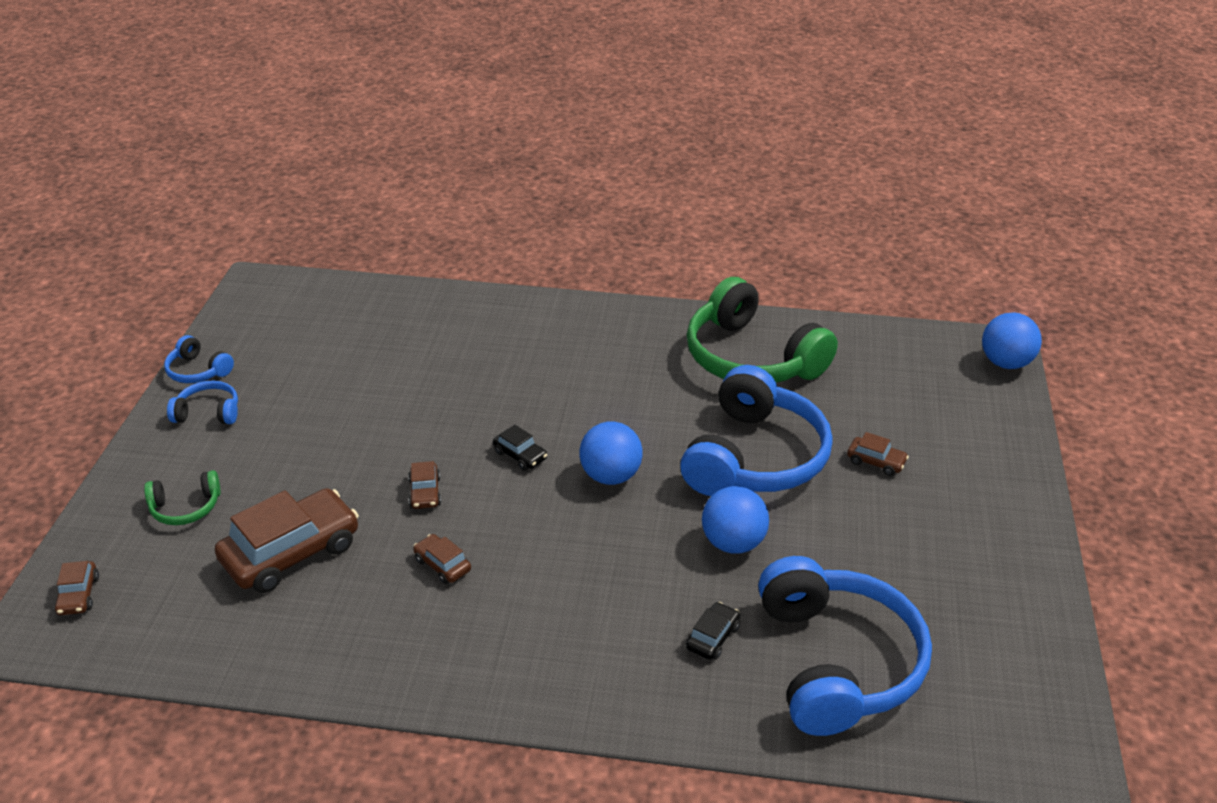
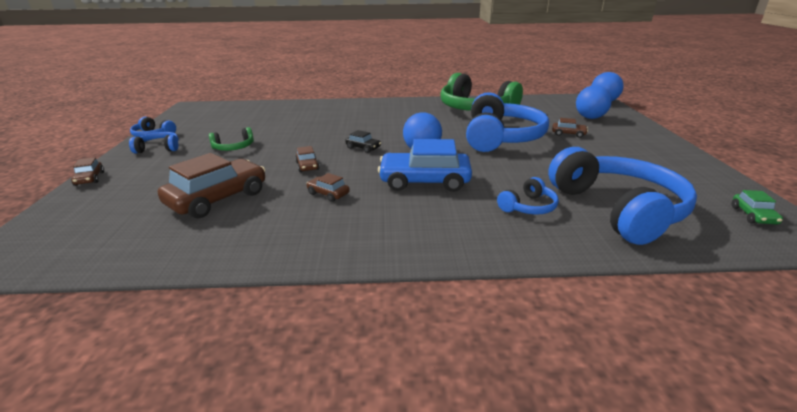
camera: 10 degrees left, 10 degrees down
(78, 595) = (44, 235): brown car -> brown car (90, 179)
(186, 507) = (139, 186): green headphones -> green headphones (234, 147)
(587, 557) = (424, 181): none -> blue car
(712, 637) = (528, 207): black car -> blue headphones
(733, 543) = (512, 168): blue ball -> blue ball (590, 118)
(1023, 706) = (753, 215): none -> green car

